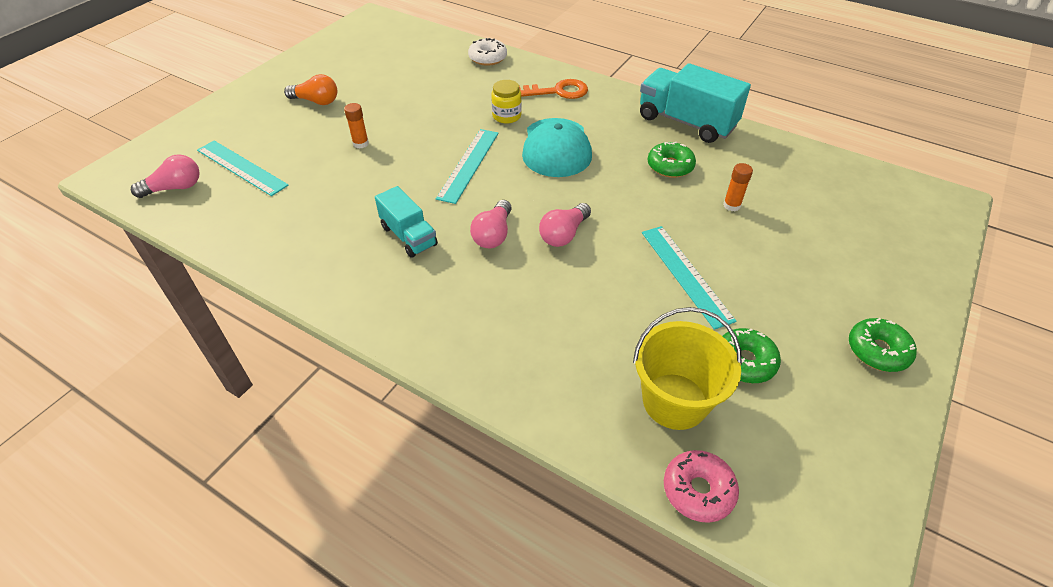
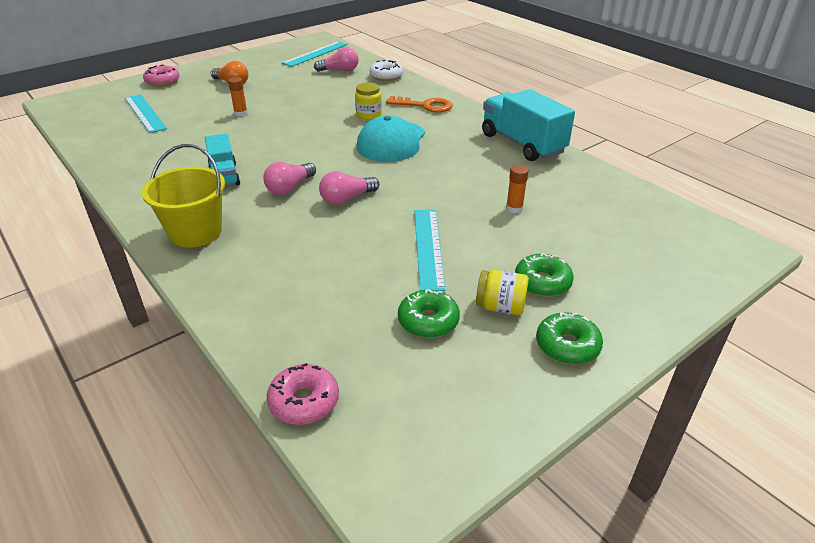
camera: 20 degrees right, 10 degrees down
(175, 188) = (91, 117): pink light bulb -> pink light bulb (339, 70)
(226, 115) = (162, 81): none -> pink donut
(468, 164) = (310, 140): turquoise ruler -> turquoise ruler (315, 54)
(670, 166) = (480, 171): green donut -> green donut (542, 282)
(674, 401) = (340, 333): yellow bucket -> yellow bucket (195, 232)
(795, 325) = (500, 307): none -> yellow jar

